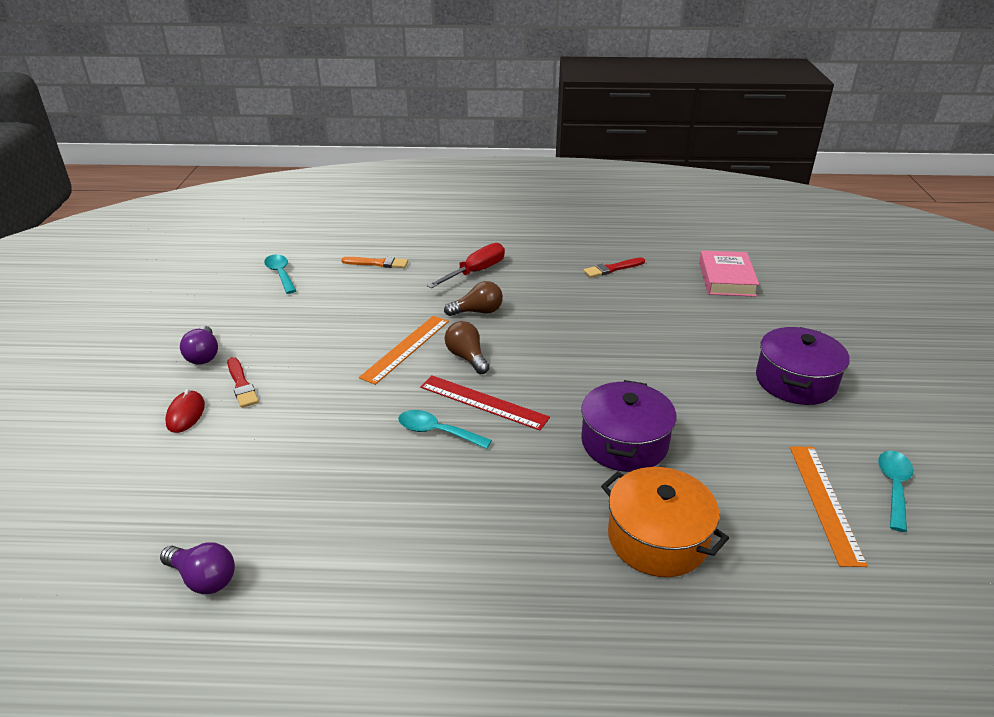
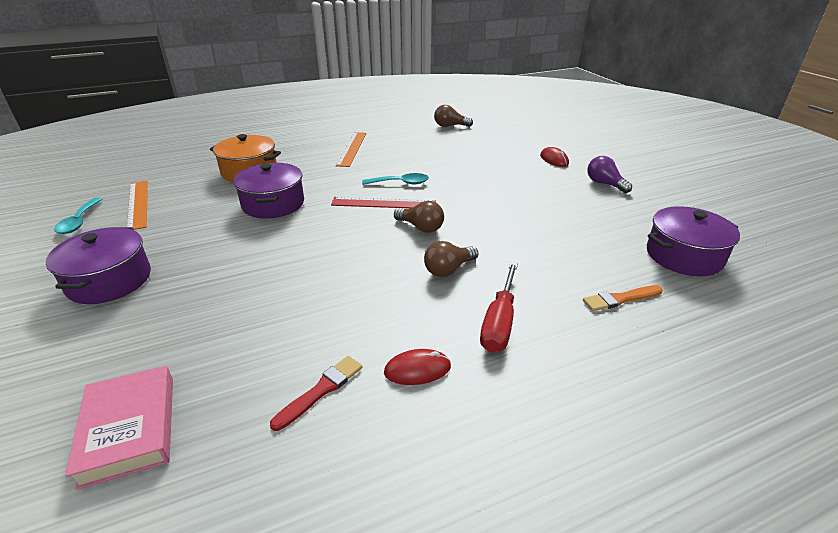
camera: 155 degrees right, 0 degrees up
(203, 578) = (450, 126): purple light bulb -> brown light bulb
(241, 384) = (550, 176): red brush -> none
(281, 274) = (684, 256): turquoise spoon -> purple pot
(405, 348) = (476, 222): orange ruler -> orange ruler (352, 148)
(549, 264) = (417, 369): none -> red mouse

